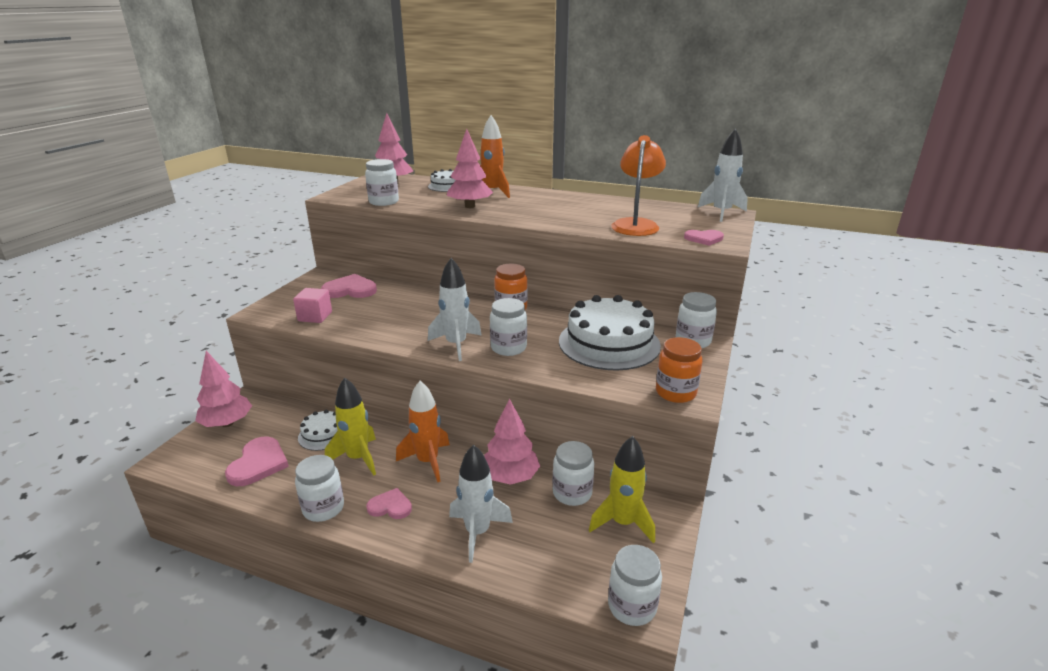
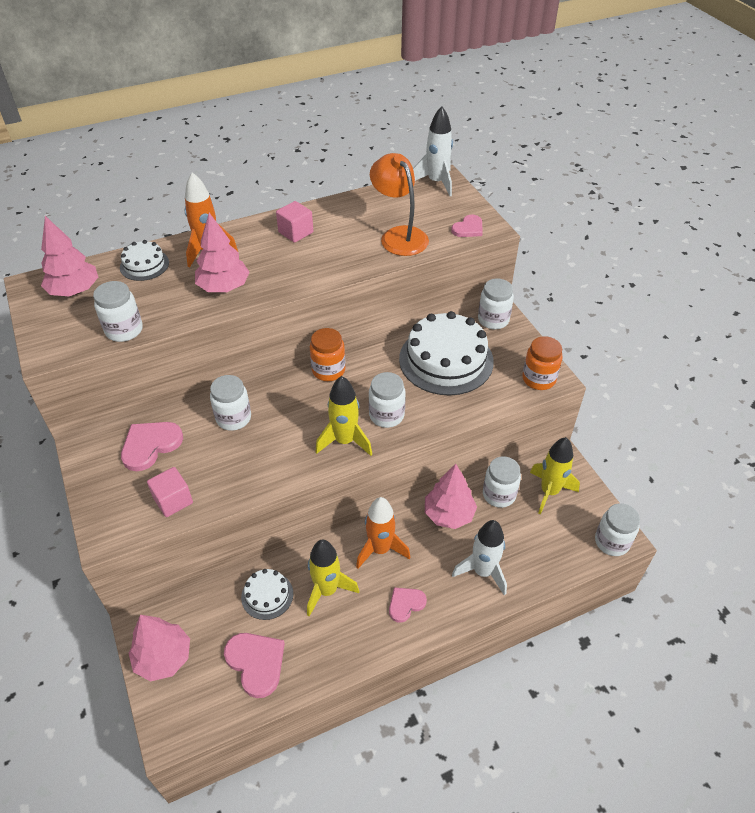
camera: 45 degrees left, 20 degrees up
(323, 508) = (364, 647): white jar -> white jar (233, 418)
(456, 345) = (344, 441): white rocket -> yellow rocket
(563, 202) = (296, 232): none -> pink cube

